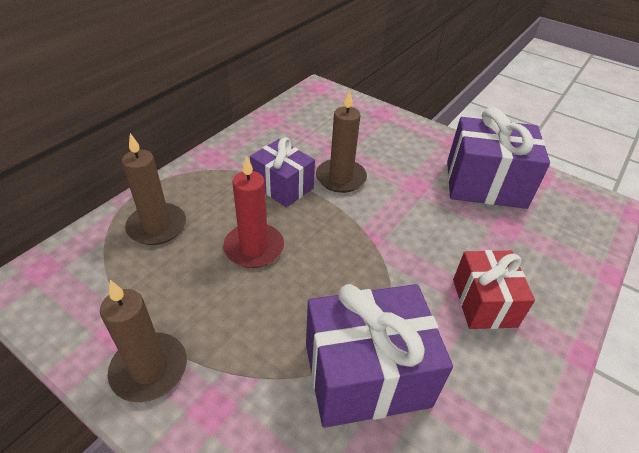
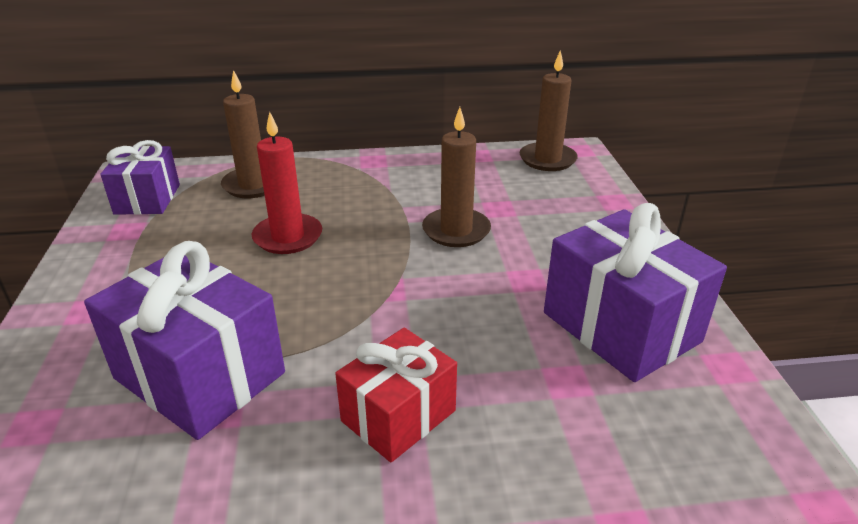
camera: 50 degrees right, 10 degrees down
(149, 369) = (102, 262): brown candle -> brown candle (547, 159)
(282, 186) = (390, 209): purple gift -> purple gift (147, 199)

